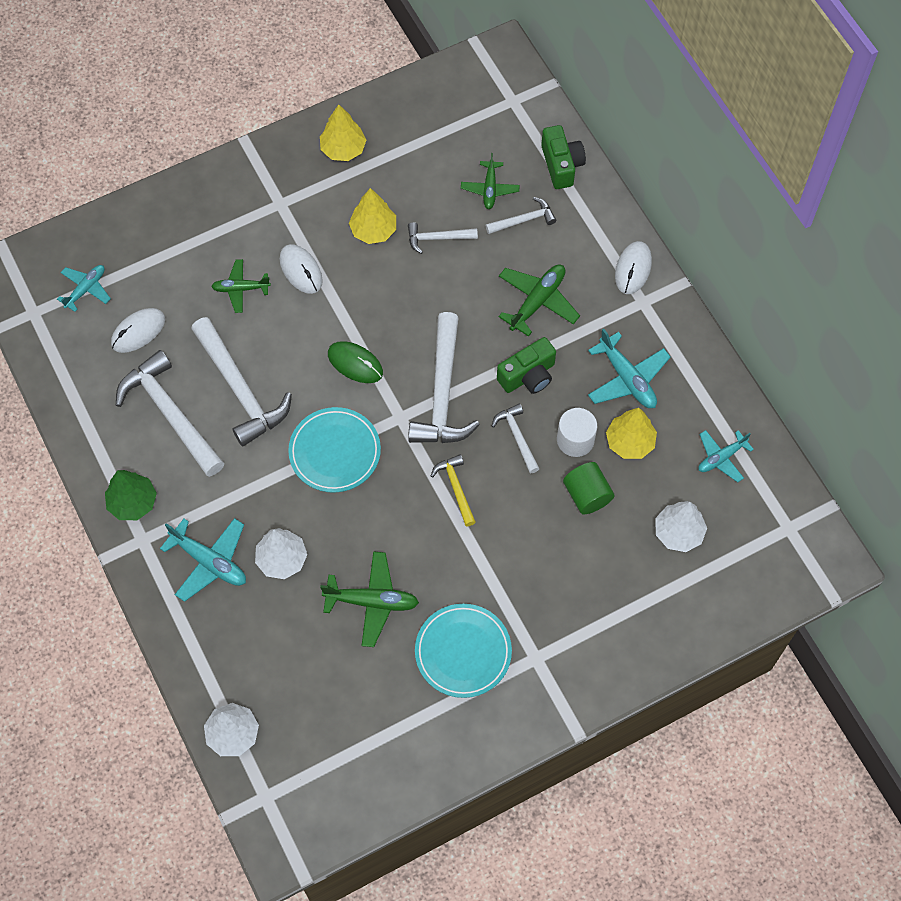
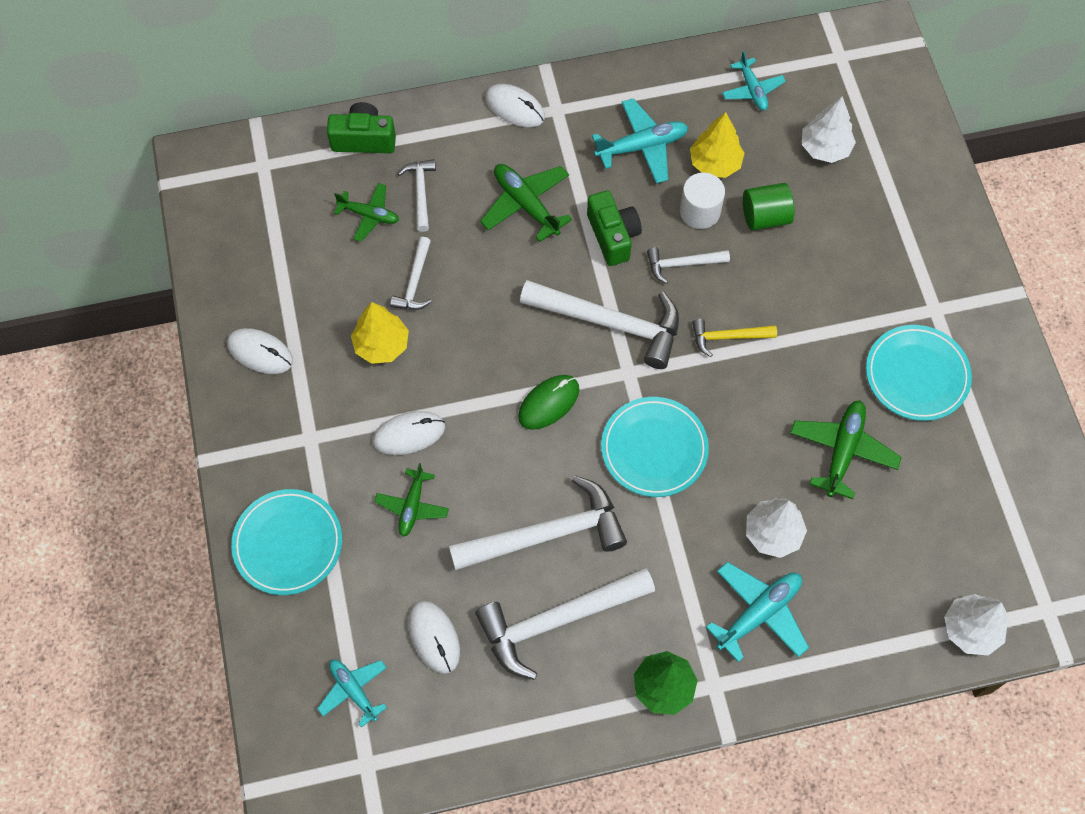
camera: 75 degrees left, 0 degrees up
(190, 214) = (288, 544): none -> turquoise plate
(343, 149) = (260, 352): yellow tree -> white mouse

